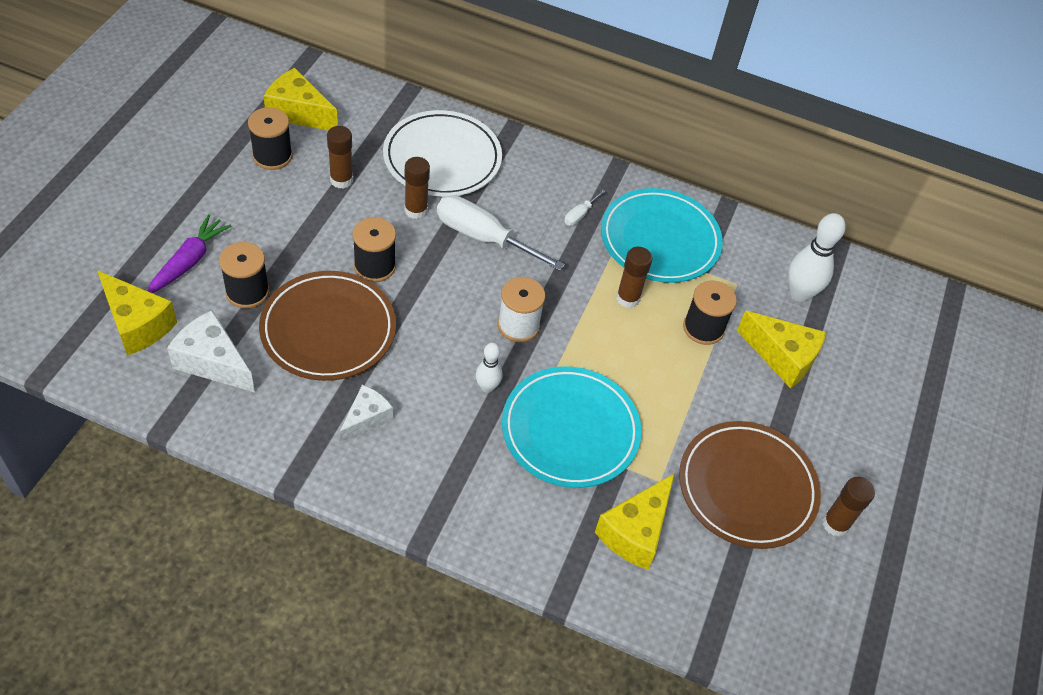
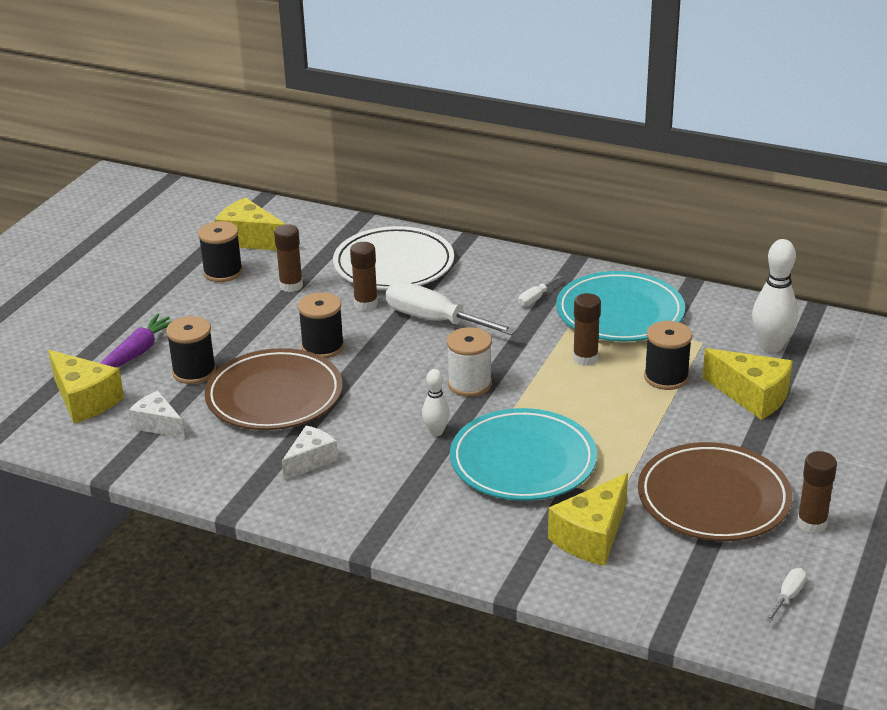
camera: 10 degrees right, 20 degrees down
(213, 362) = (158, 425): white cheese -> white cheese, size x0.66
(814, 615) = (788, 596): none -> white screwdriver

